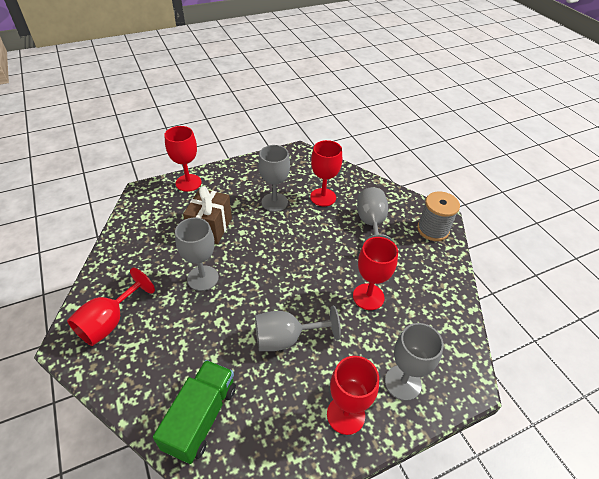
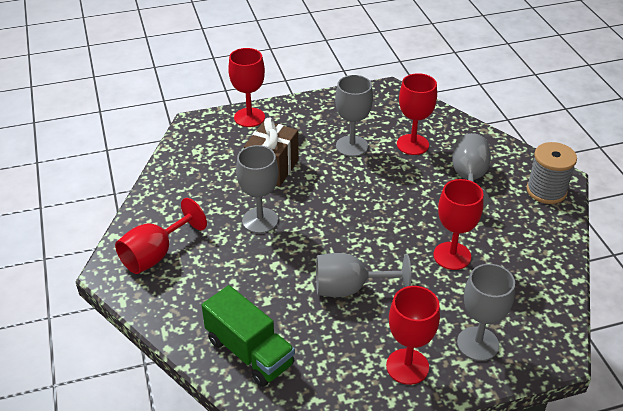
camera: 10 degrees right, 5 degrees down
(201, 417) = (249, 352): green truck -> green truck turned 105 degrees clockwise

